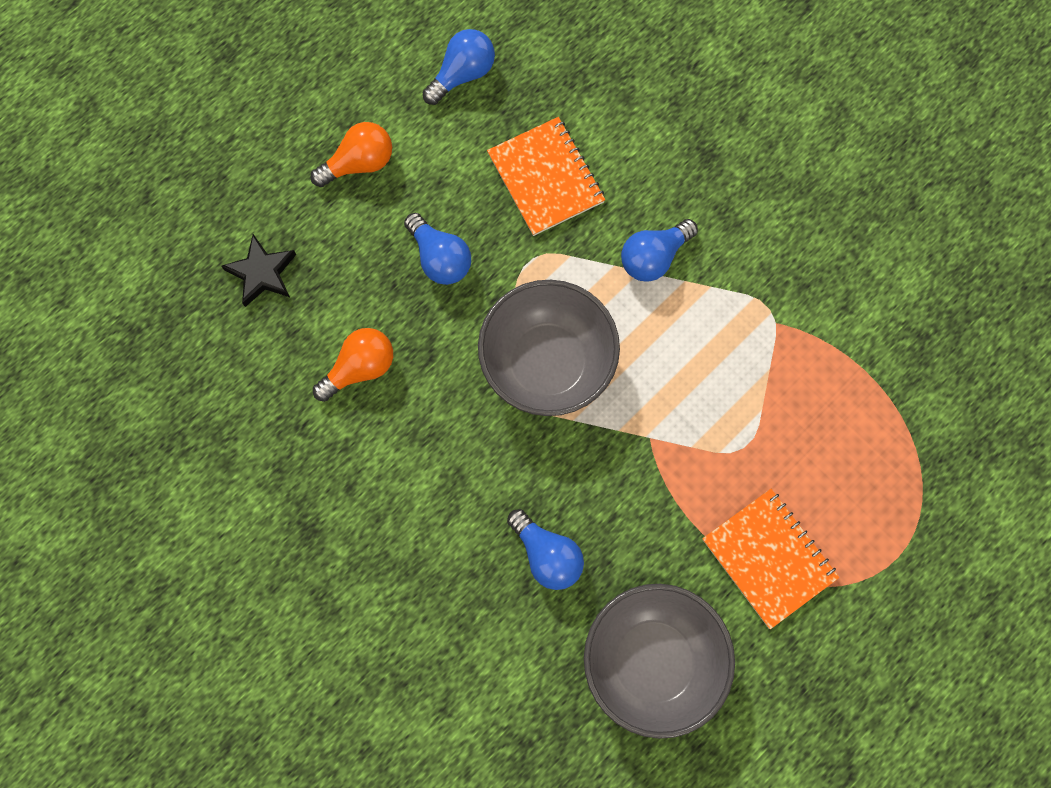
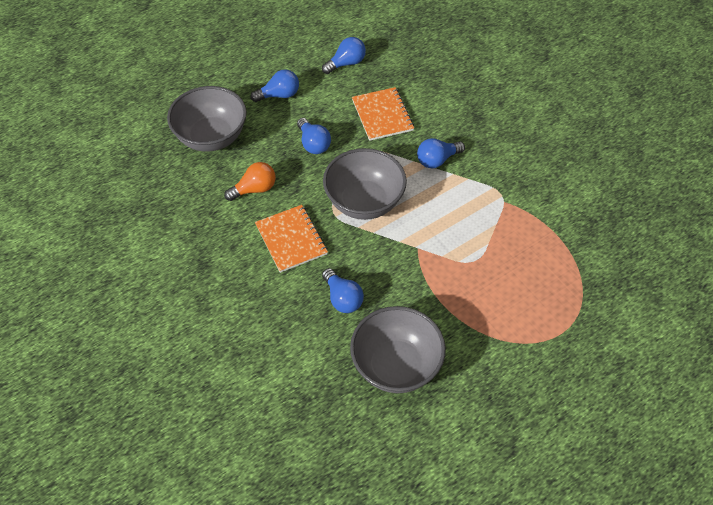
camera: 10 degrees right, 20 degrees down
(262, 273) = (211, 137): black star -> grey bowl
(359, 163) = (279, 95): orange light bulb -> blue light bulb
(768, 558) = (479, 321): orange notebook -> orange notebook (291, 239)

